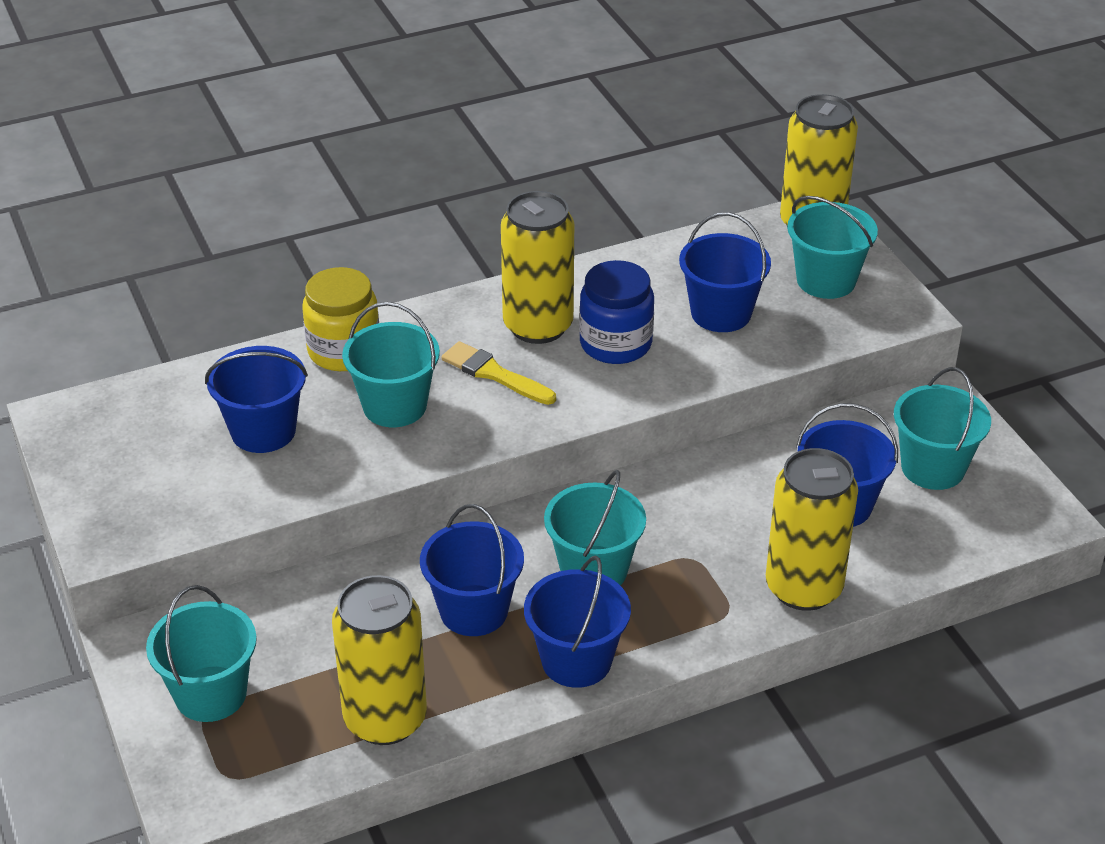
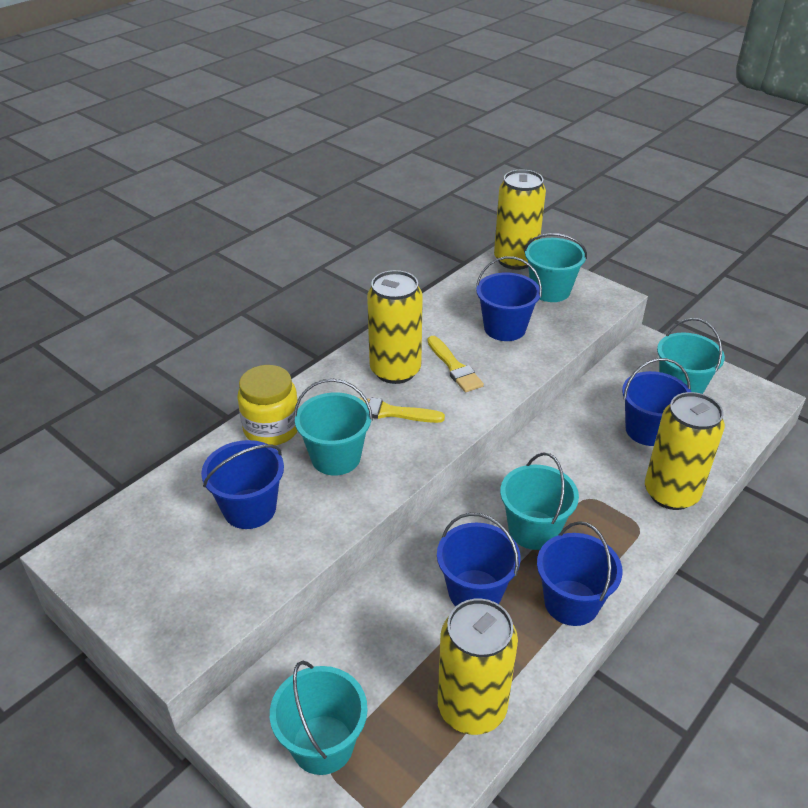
camera: 25 degrees left, 0 degrees up
(615, 344) = (454, 367): blue jar -> yellow brush

